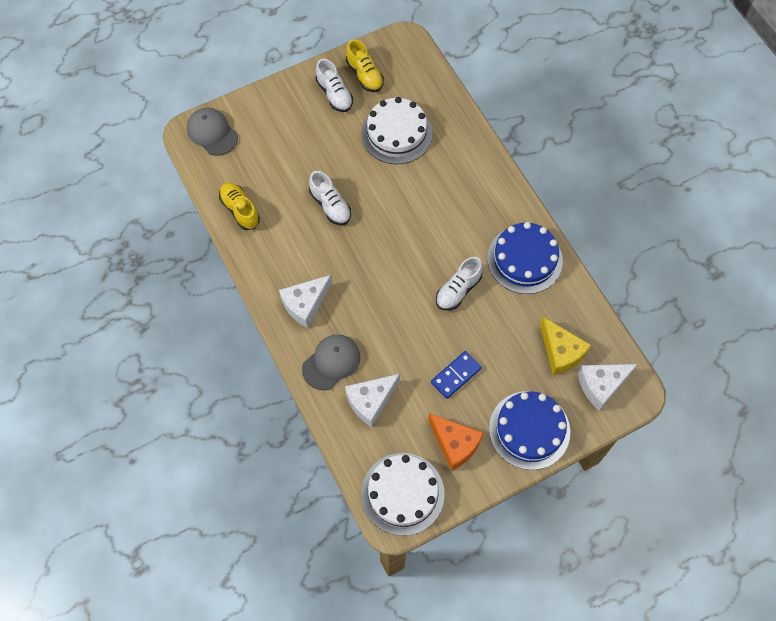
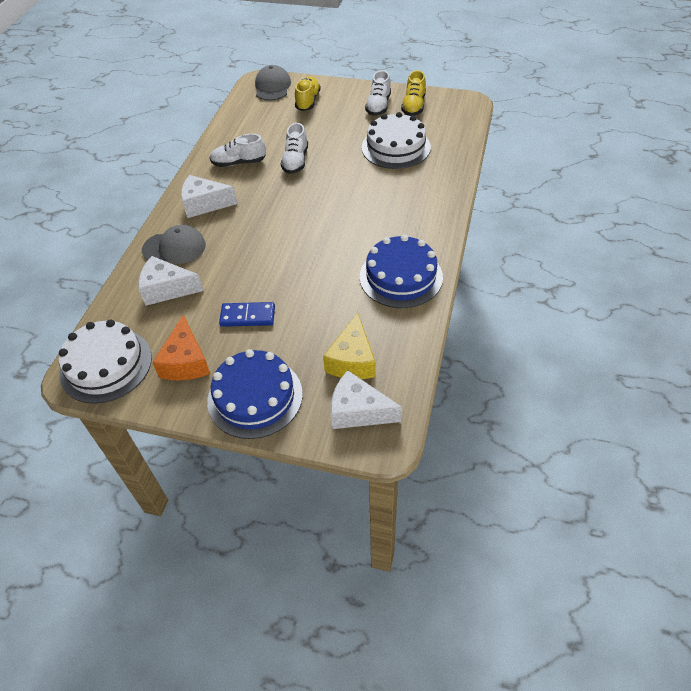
camera: 45 degrees right, 15 degrees down
(240, 210) = (235, 132): yellow shoe -> yellow shoe (308, 101)
(458, 290) = (321, 263): white shoe -> white shoe (239, 163)

